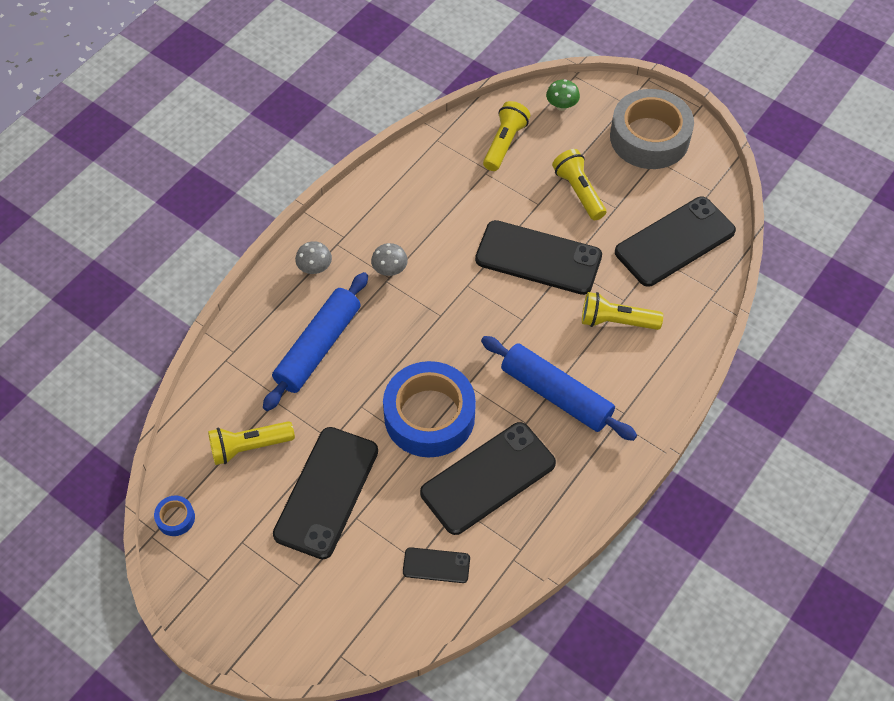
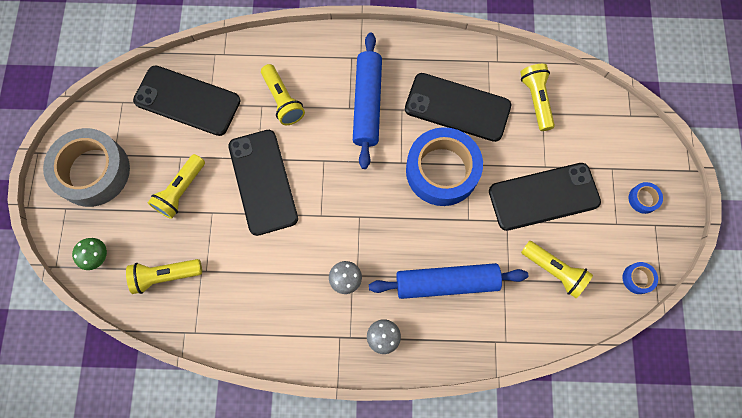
camera: 125 degrees left, 15 degrees up
(243, 590) = (643, 199): none -> blue tape
(436, 565) = (536, 100): black phone -> yellow flashlight

